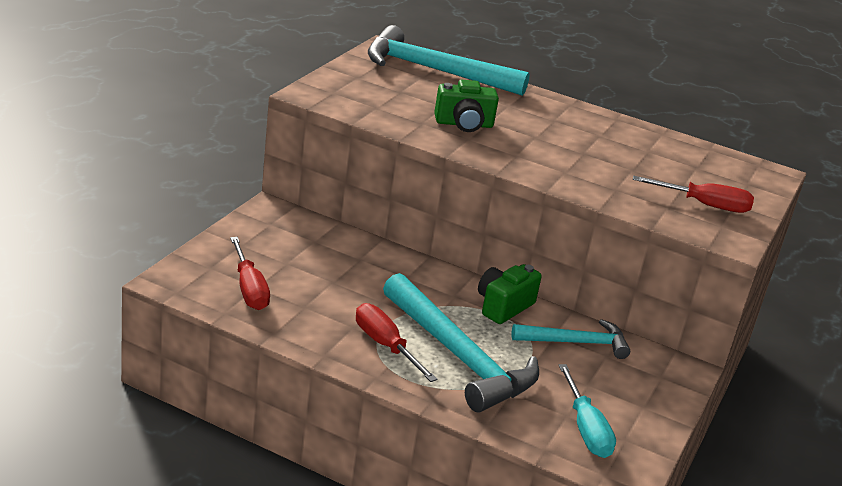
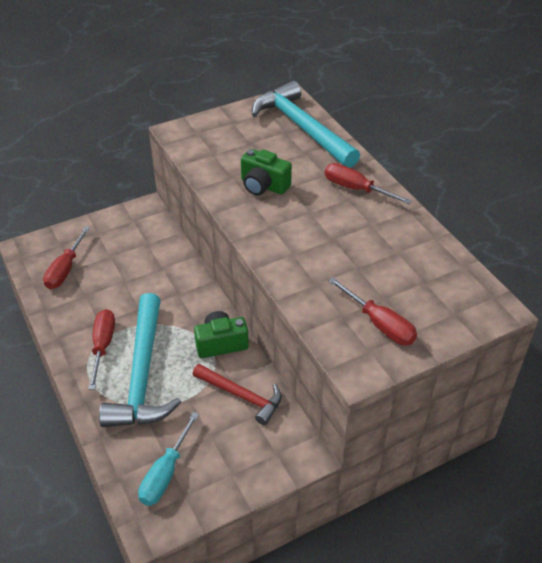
camera: 40 degrees right, 15 degrees up
(551, 111) = (356, 189): none -> red screwdriver
(576, 343) = (241, 396): turquoise hammer -> red hammer

